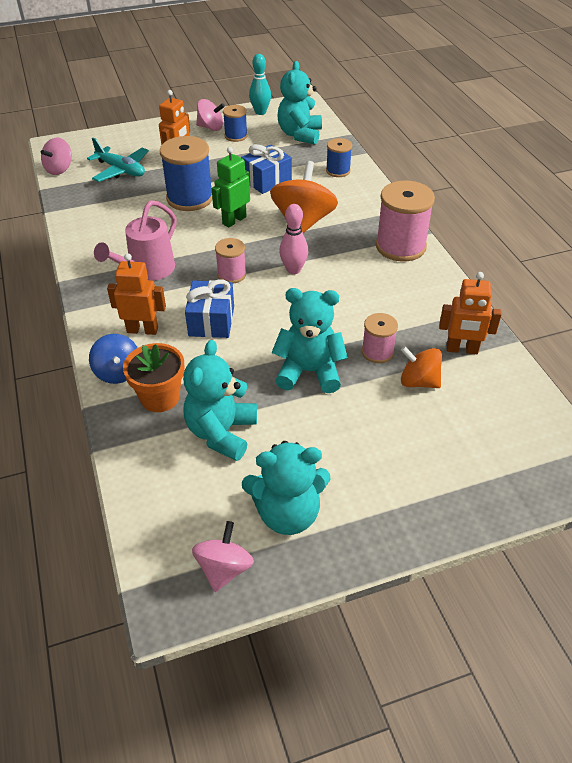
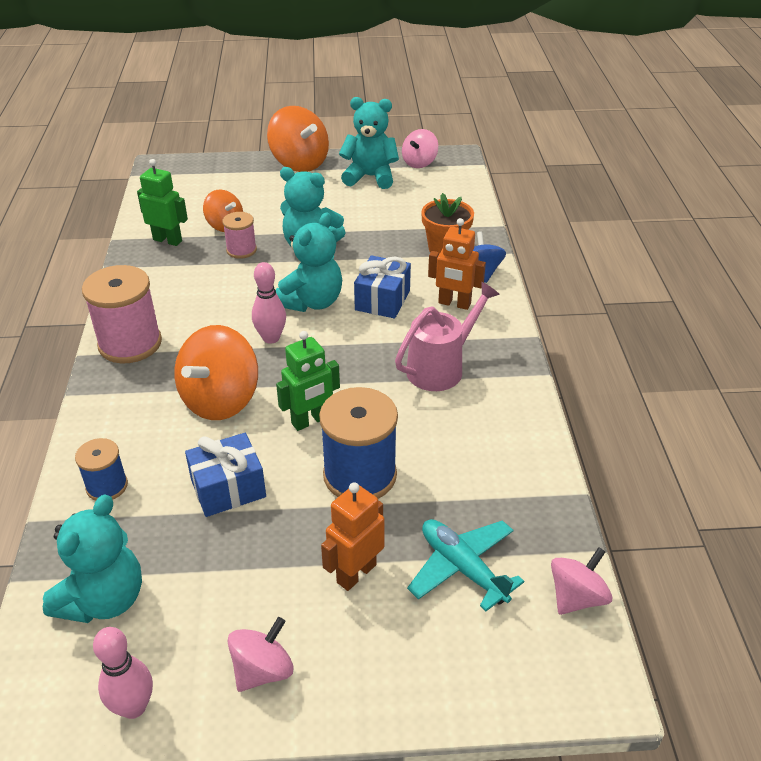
camera: 165 degrees left, 5 degrees down
(211, 127) = (263, 670): pink spinning top -> pink spinning top turned 105 degrees clockwise
(221, 433) = (400, 220): turquoise teddy bear -> turquoise teddy bear (312, 302)
(231, 274) = (343, 345): pink spool -> none
(236, 136) = (225, 626): blue spool -> none
(260, 112) = (133, 707): turquoise bowling pin -> pink bowling pin
(402, 524) = (299, 163): none -> orange spinning top
(462, 349) = (168, 240): orange robot -> green robot

